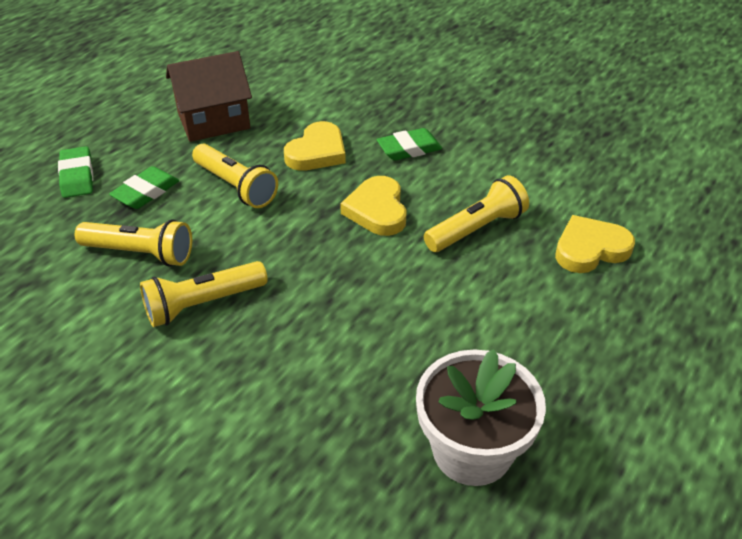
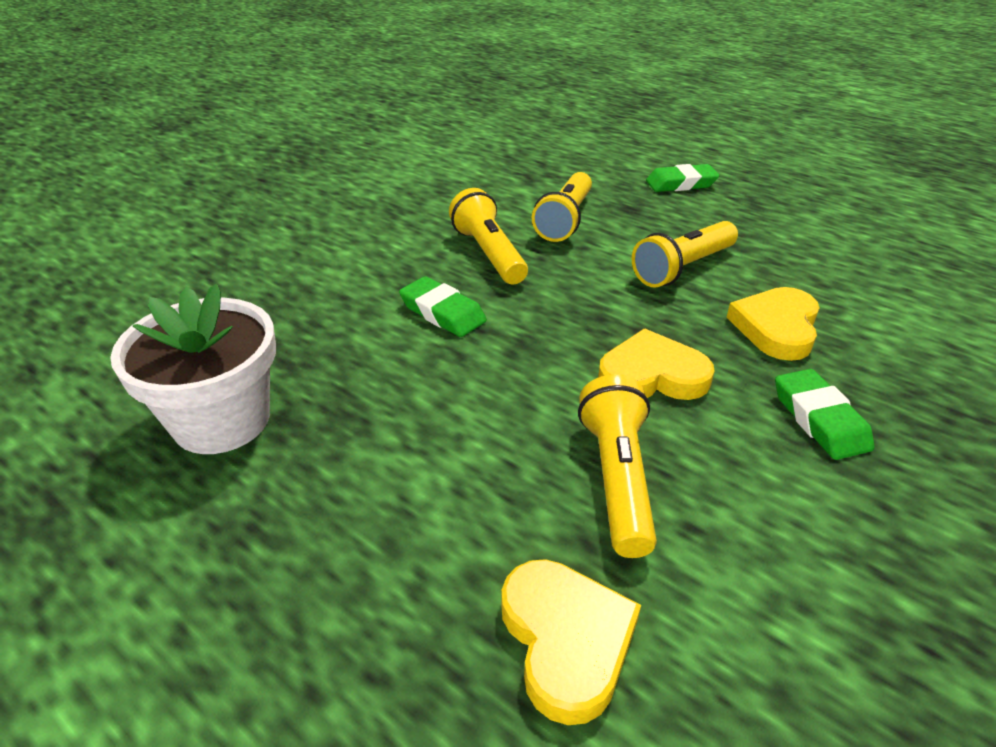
camera: 95 degrees right, 5 degrees down
(146, 192) = (662, 217): green eraser -> green eraser (442, 312)
(213, 120) = (816, 250): brown house -> none
(317, 152) = (776, 328): yellow heart -> yellow heart turned 75 degrees clockwise
(477, 229) = (617, 478): yellow flashlight -> yellow flashlight turned 150 degrees counterclockwise

